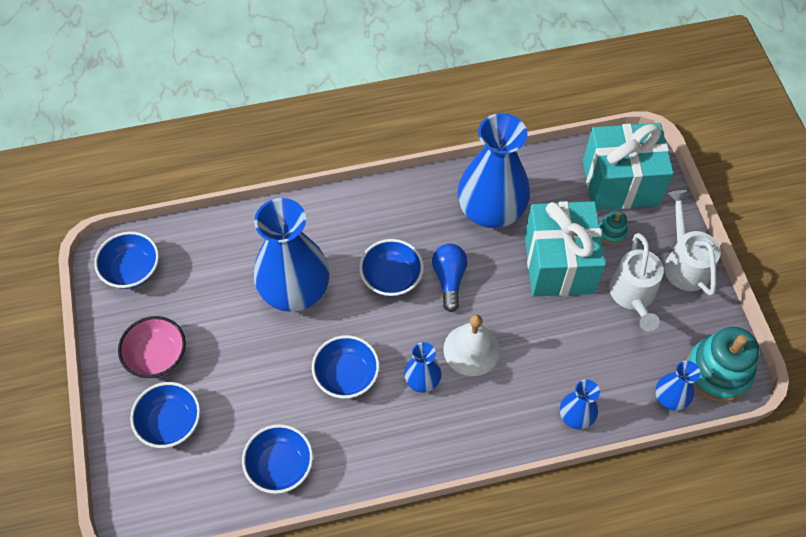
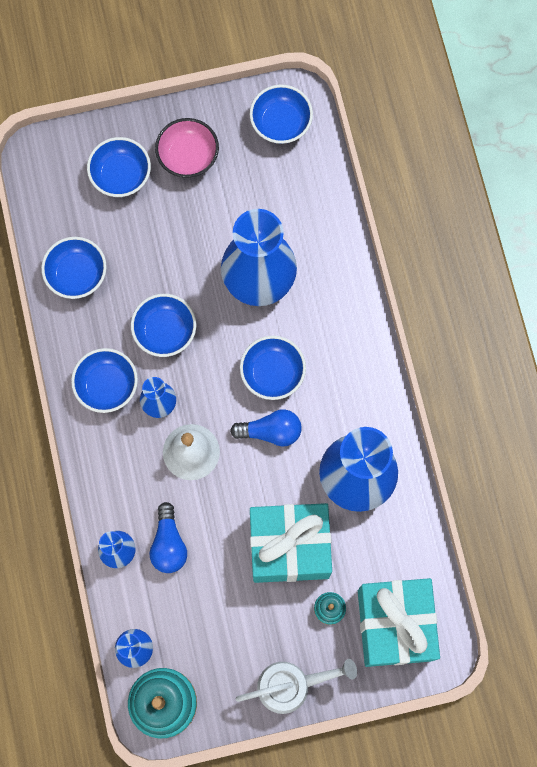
camera: 90 degrees right, 15 degrees up
(404, 431) = (107, 386): none -> blue bowl
(564, 369) = (168, 544): none -> blue light bulb
(633, 296) = (251, 623): white watering can -> none

